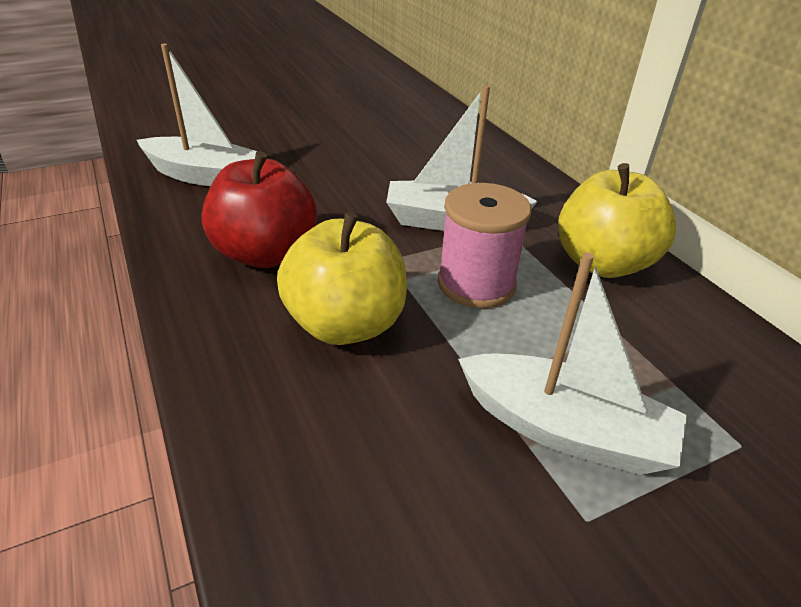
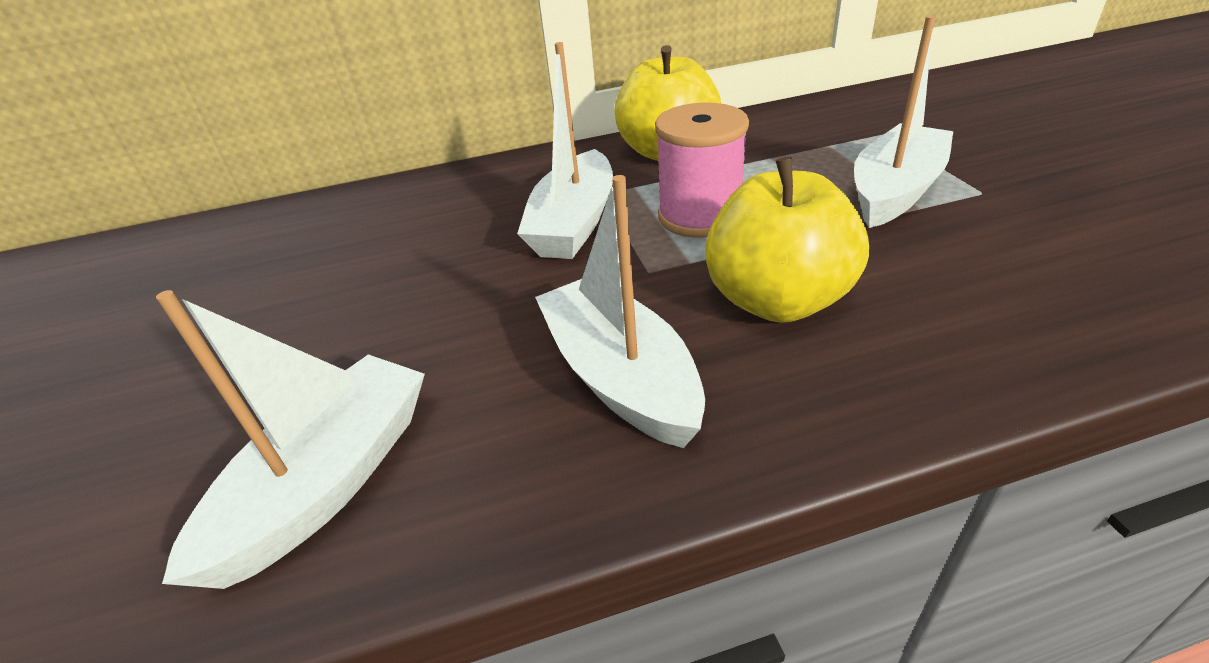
camera: 75 degrees left, 0 degrees up
(265, 253) = (620, 377): red apple -> white boat

